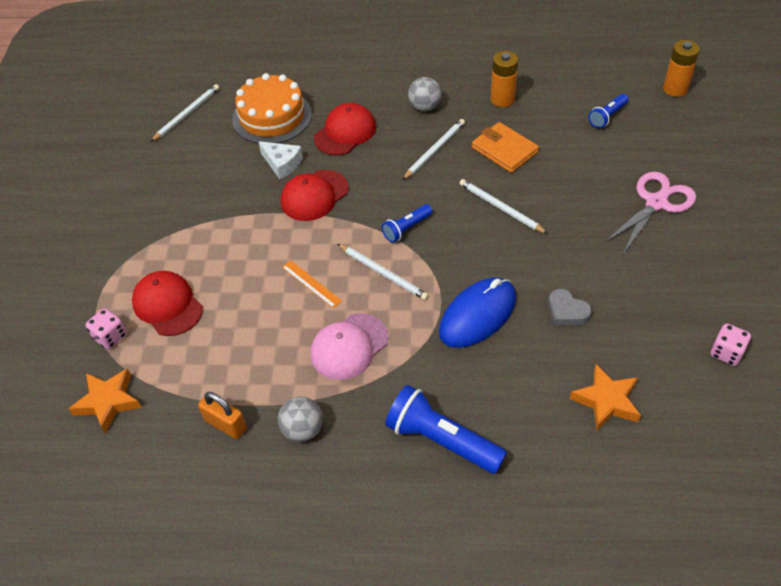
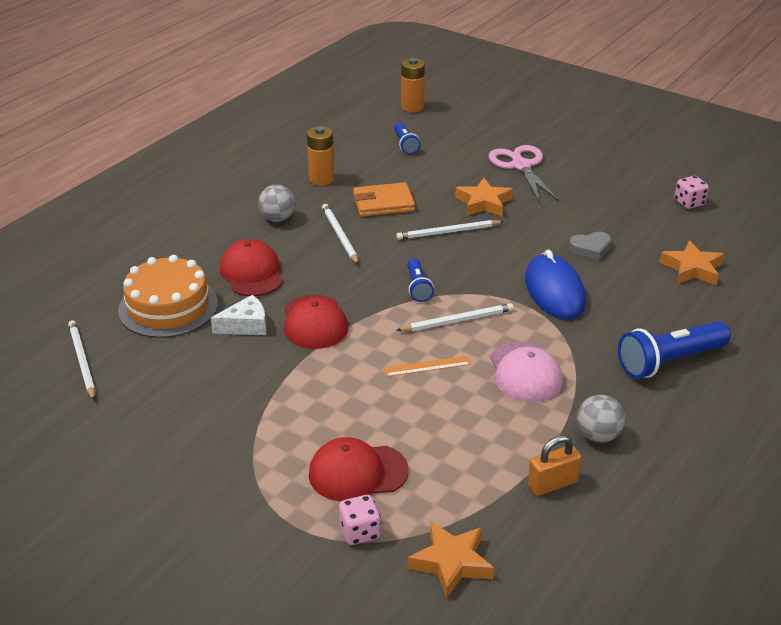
camera: 60 degrees left, 15 degrees down
(568, 208) = (483, 203): none -> orange star

